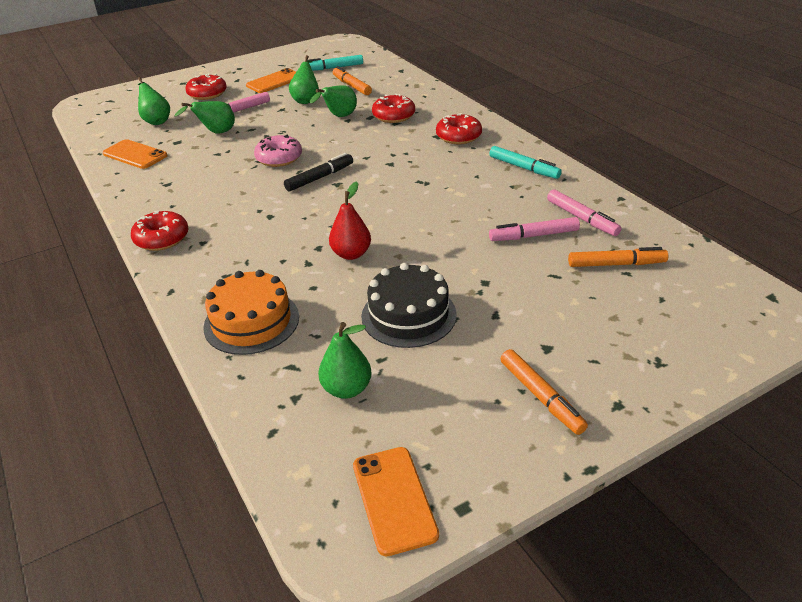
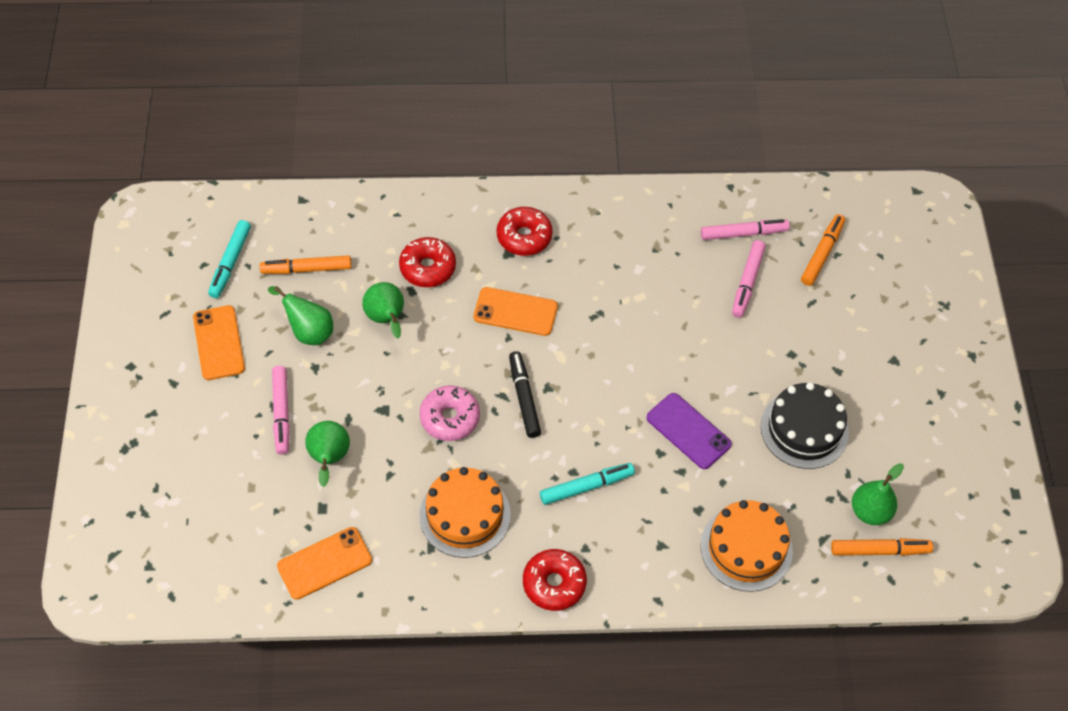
camera: 65 degrees left, 20 degrees up
(156, 121) = (236, 515): green pear -> none
(202, 187) = (465, 515): none -> orange cake
(207, 94) = (193, 431): red donut -> none
(351, 254) = (688, 431): red pear -> purple phone
(394, 499) = (990, 529): orange phone -> orange phone (515, 312)
(524, 168) = (629, 222): turquoise marker -> turquoise marker (586, 487)
(541, 397) = (942, 394): orange marker -> orange marker (879, 550)

